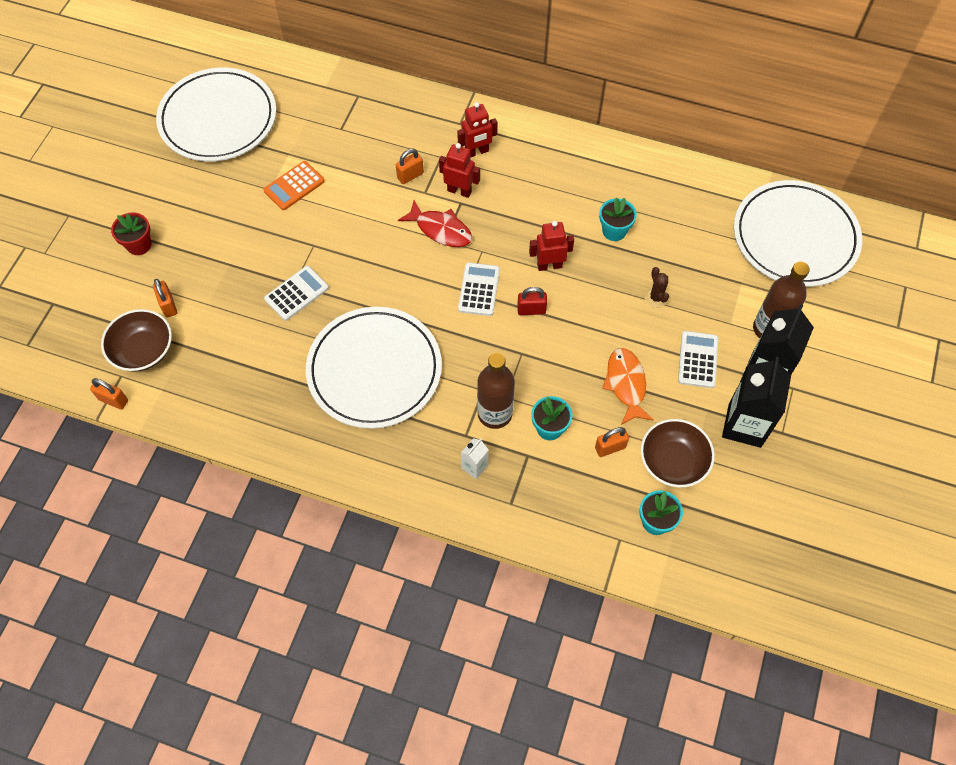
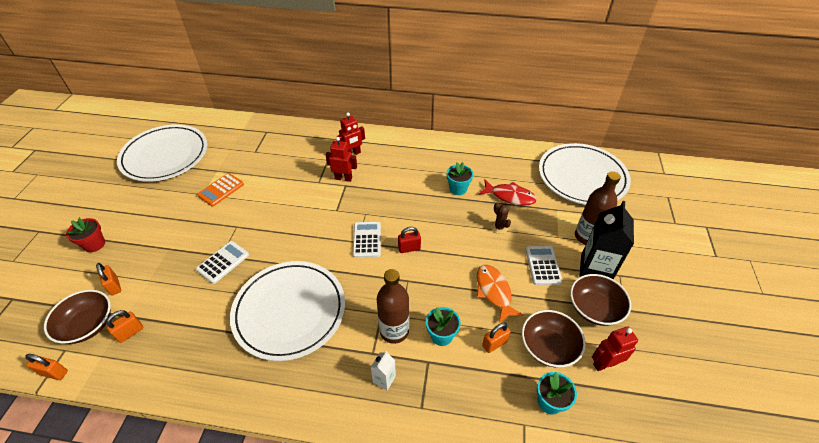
camera: 10 degrees left, 15 degrees down
(410, 176) = (307, 173): orange padlock -> orange padlock (130, 332)
(440, 230) = (332, 204): red fish -> red fish (510, 196)
(549, 265) = (417, 216): red robot -> red robot (604, 364)
(744, 425) = (594, 308): black carton -> brown bowl

